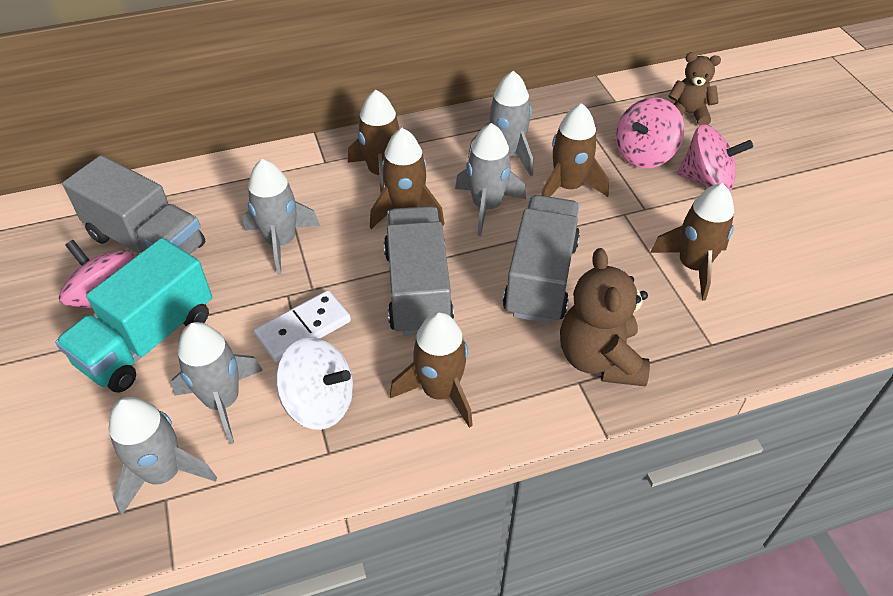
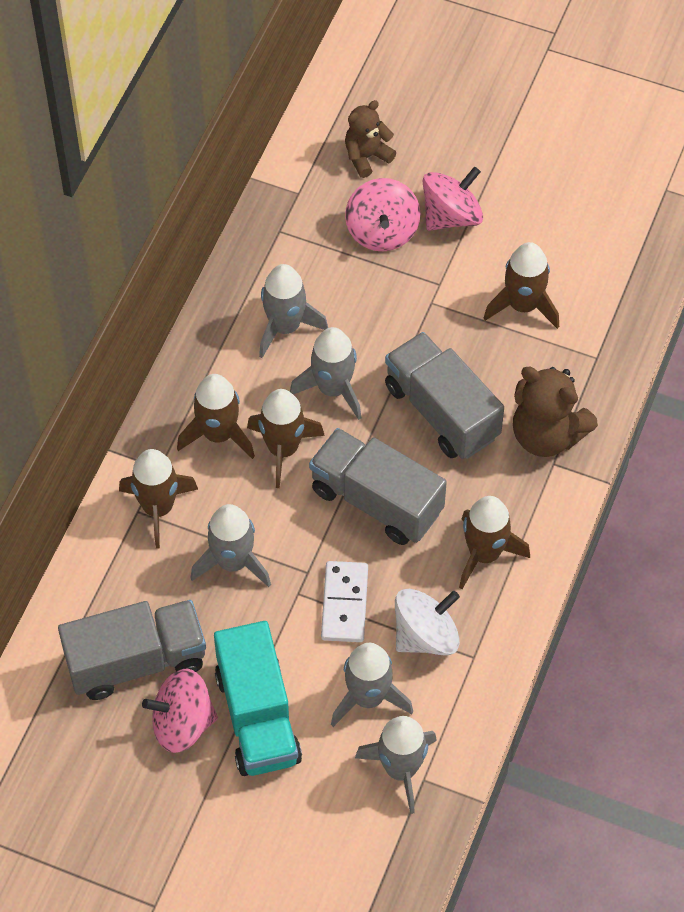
camera: 50 degrees left, 10 degrees up
(568, 187) = (366, 315): brown rocket -> brown rocket (158, 508)

